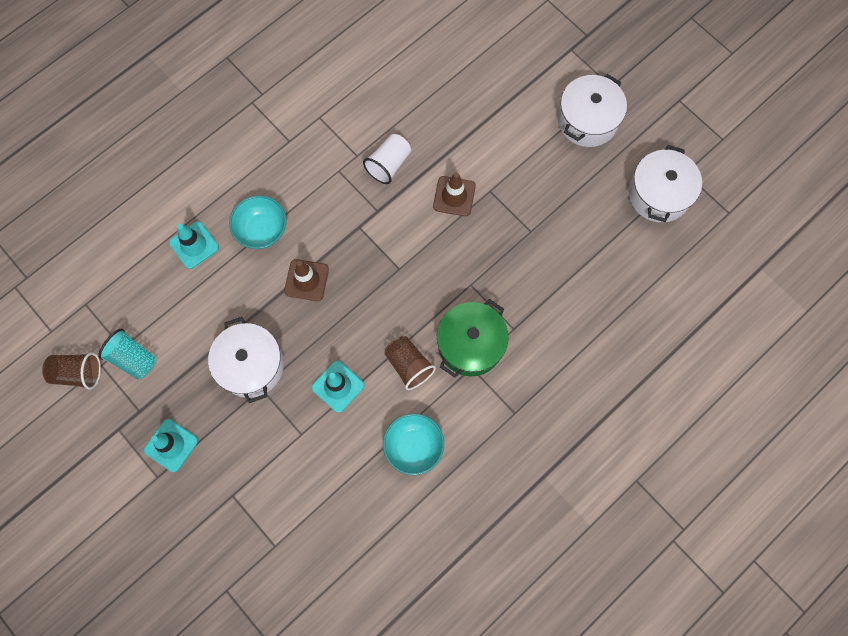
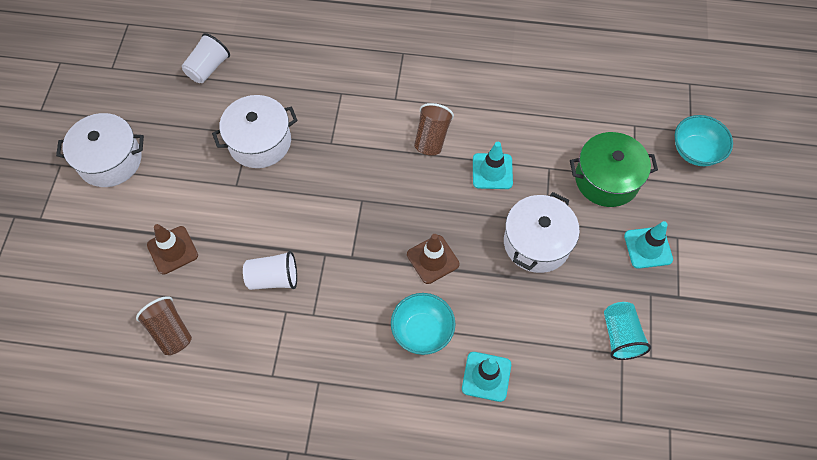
camera: 130 degrees left, 10 degrees down
(78, 373) = (675, 369): brown cup -> brown cup (170, 331)
(413, 446) = (485, 94): turquoise bowl -> turquoise bowl (695, 151)
(454, 196) = (262, 207): brown traffic cone -> brown traffic cone (172, 250)
(470, 344) = (378, 111): green pot -> green pot (607, 179)
(626, 244) = (208, 68): none -> white cup
(658, 194) = (146, 73): white pot -> white pot (259, 142)

